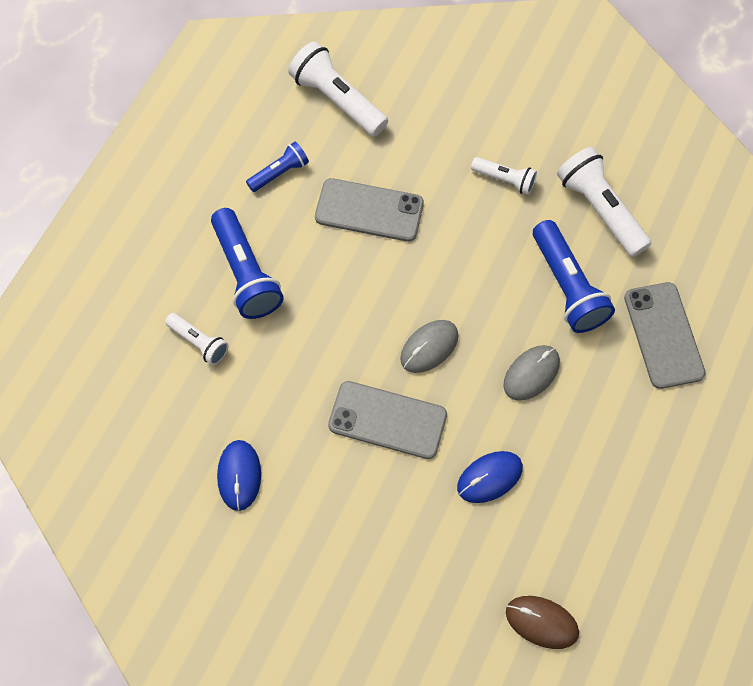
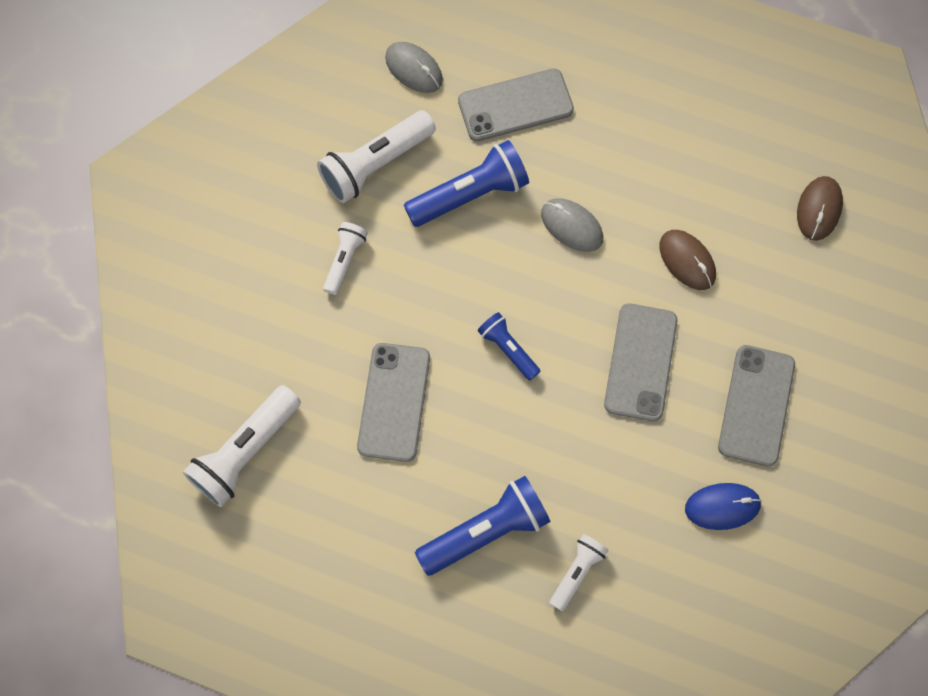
camera: 95 degrees left, 5 degrees up
(280, 173) = (351, 508): blue flashlight -> blue flashlight (508, 349)
(333, 522) = (756, 405): none -> grey phone
(429, 347) = (554, 326): grey mouse -> grey mouse (413, 69)
(489, 477) = (687, 261): blue mouse -> brown mouse

